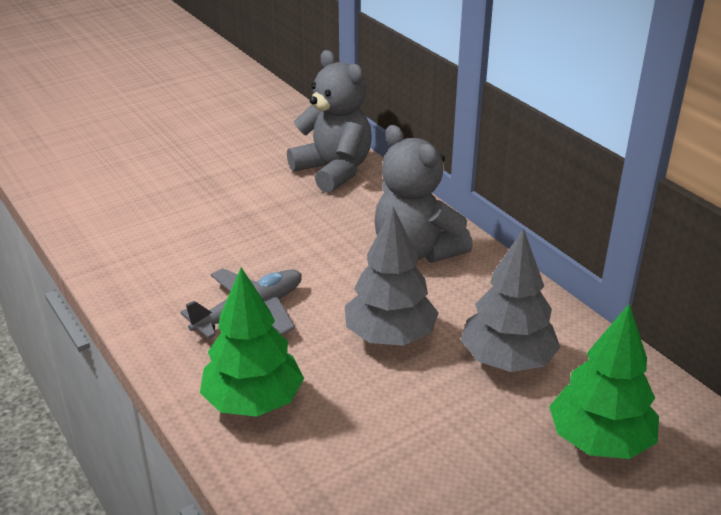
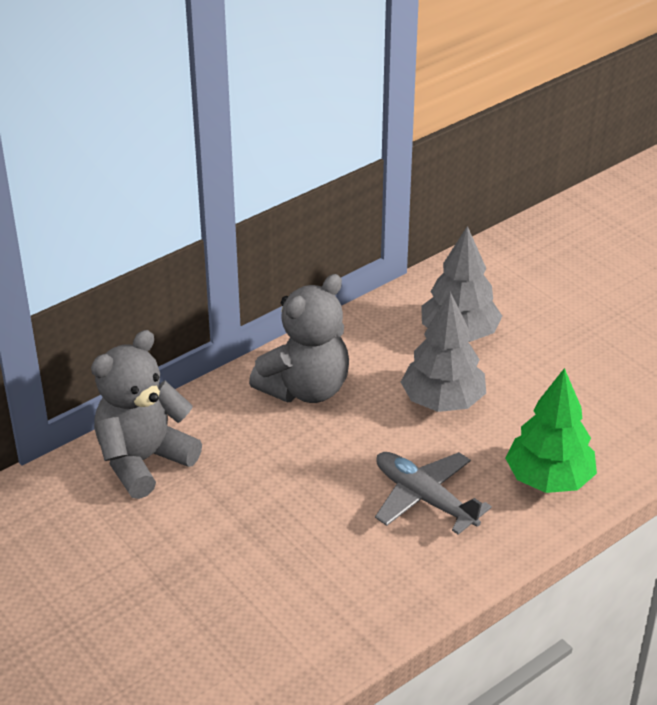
camera: 95 degrees left, 5 degrees up
(599, 440) = (537, 293): green tree -> none

